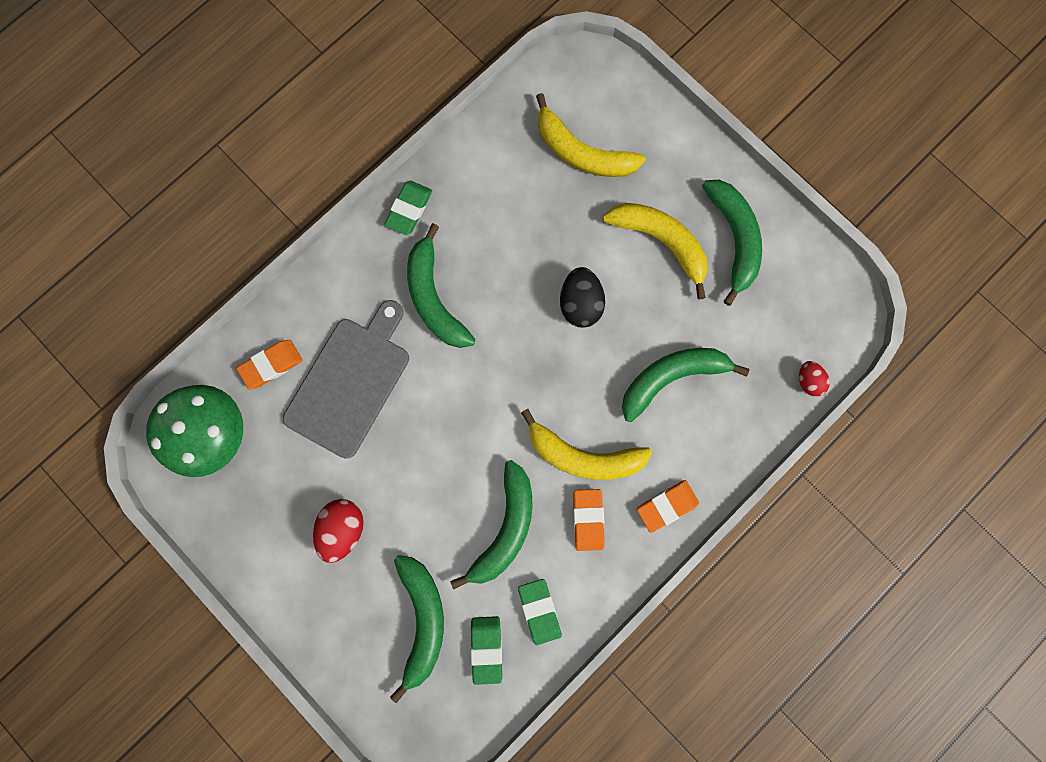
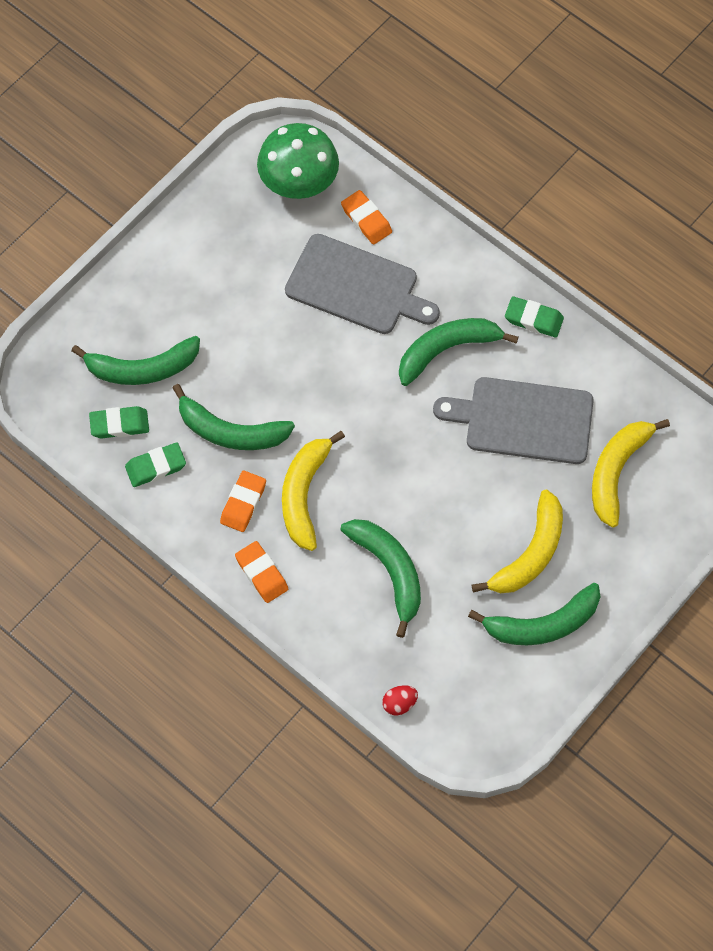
camera: 85 degrees right, 15 degrees down
(343, 528) = (220, 295): red egg -> none
(520, 232) = (523, 420): none -> grey cutting board
(580, 304) = (456, 481): black egg -> none
(588, 519) = (243, 503): orange eraser -> orange eraser turned 60 degrees counterclockwise

